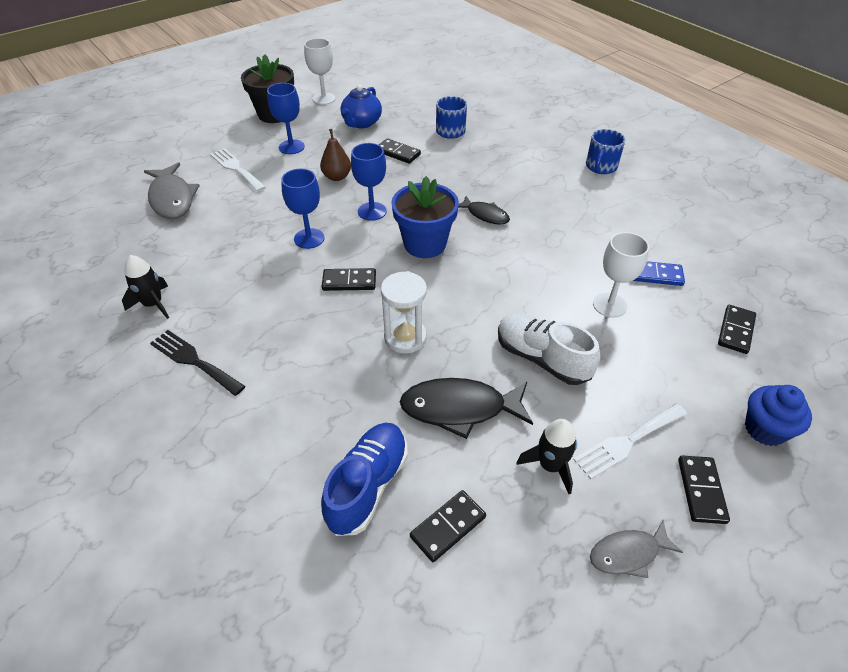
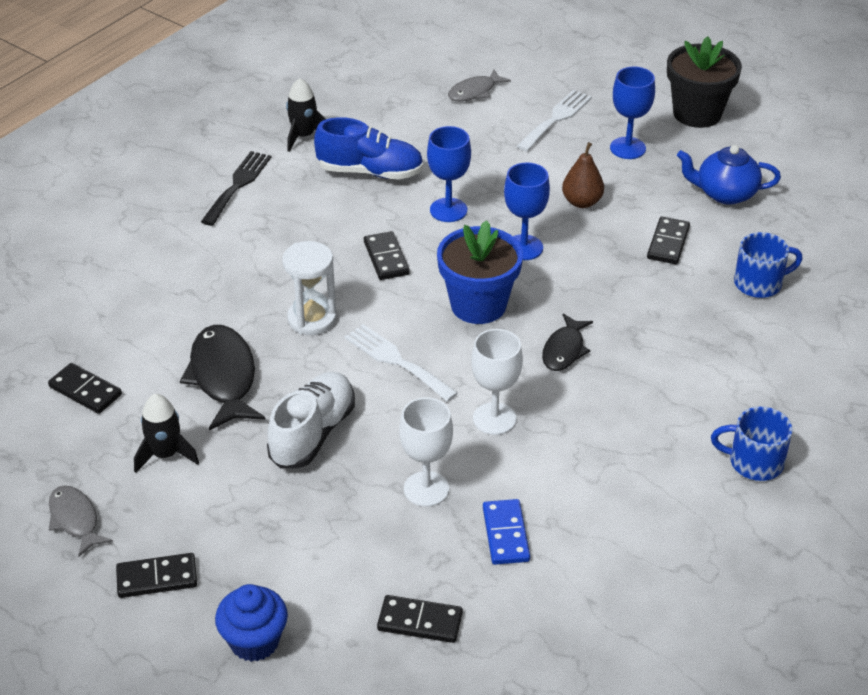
camera: 75 degrees right, 5 degrees down
(172, 198) = (474, 92): grey fish -> grey fish, size x0.60
(324, 98) = (767, 144): white goblet -> white goblet (494, 419)
(368, 485) = (119, 331): blue shoe -> blue shoe (370, 172)
(627, 442) = (209, 514): white fork -> white fork (396, 361)

